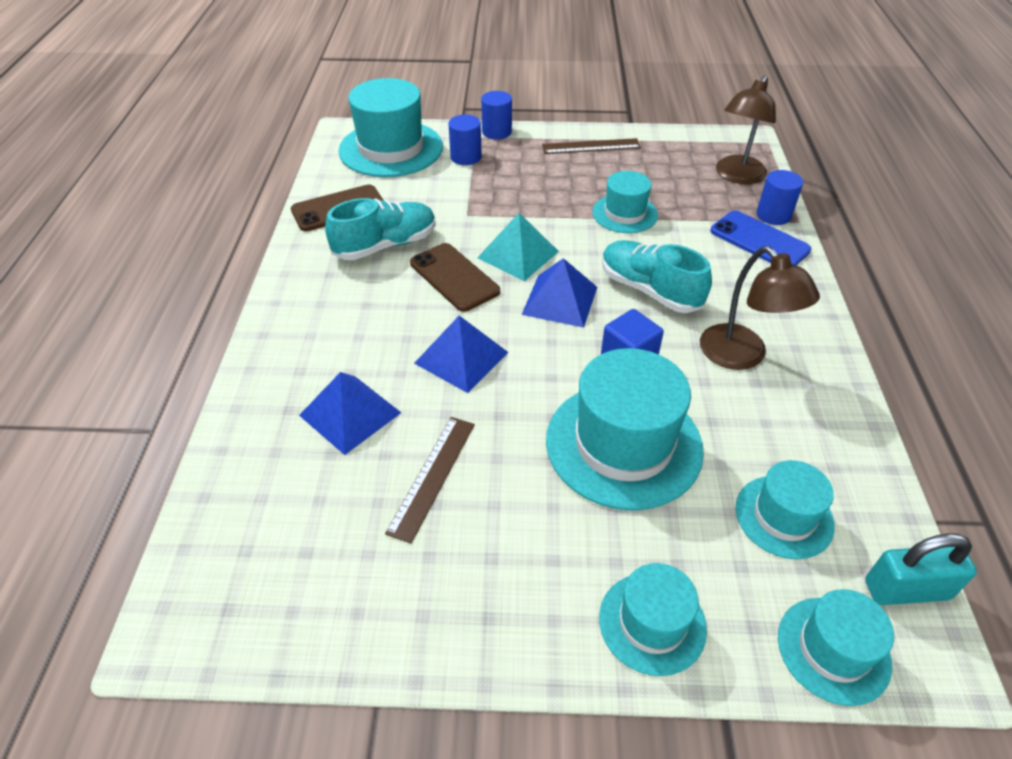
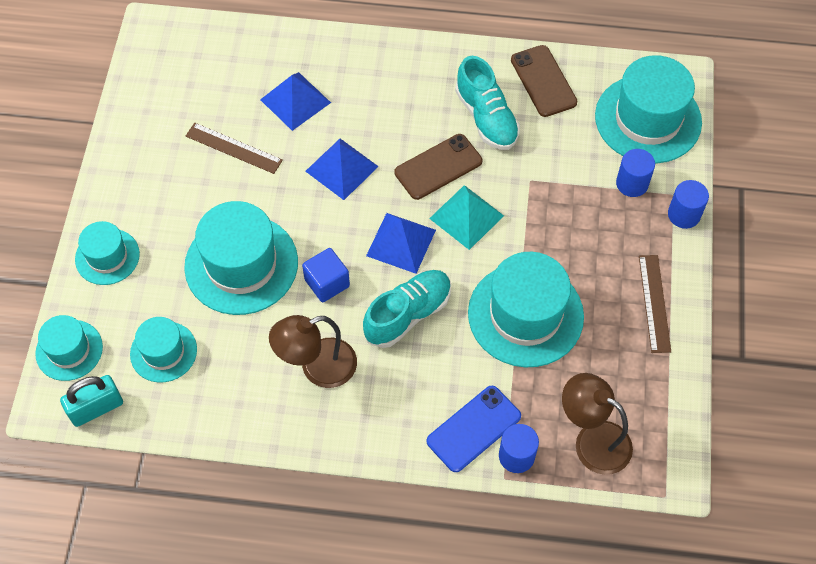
camera: 95 degrees right, 15 degrees up
(624, 213) = (525, 314): turquoise hat -> turquoise hat, size x1.76
(906, 589) = (96, 408): turquoise padlock -> turquoise padlock turned 60 degrees clockwise

